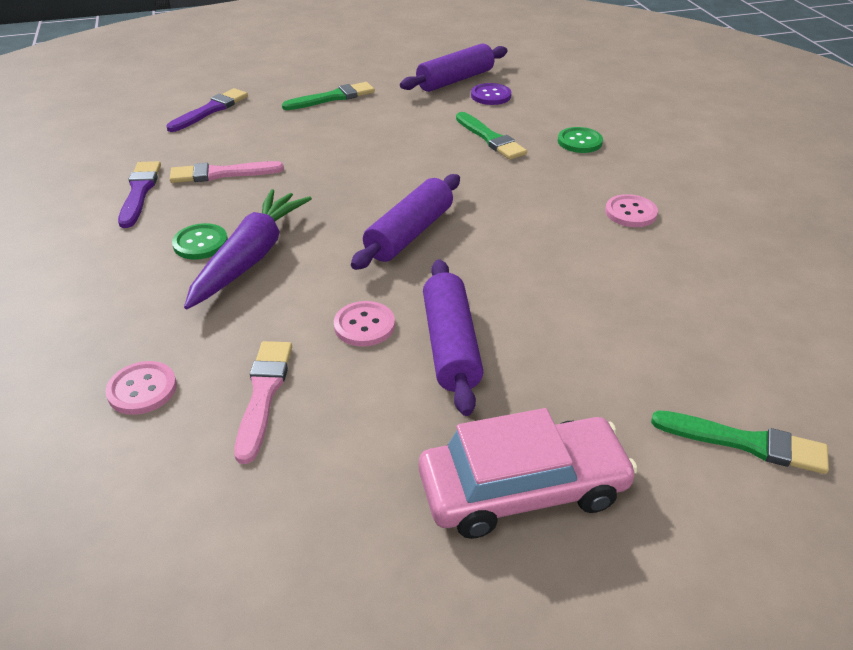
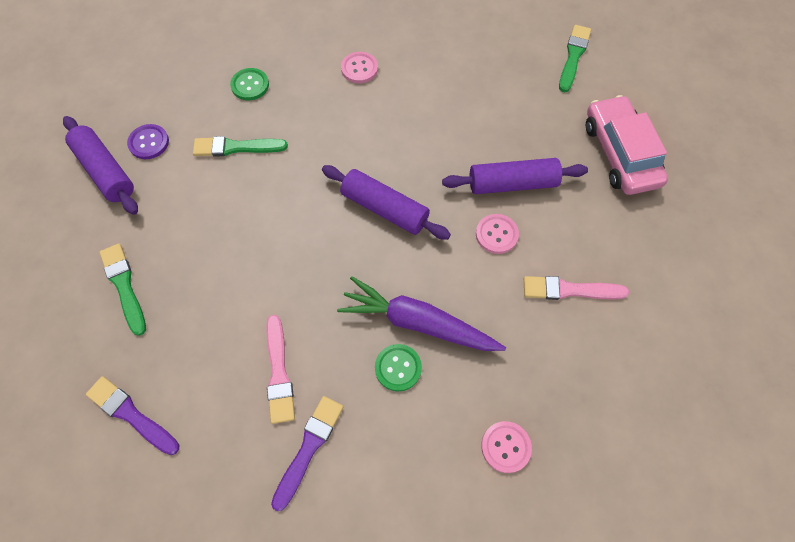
camera: 90 degrees left, 25 degrees up
(139, 192) = (309, 448): purple brush -> purple brush turned 120 degrees clockwise
(142, 389) = (575, 370): pink button -> pink button (505, 447)
(490, 138) = (236, 147): green brush -> green brush turned 150 degrees counterclockwise

